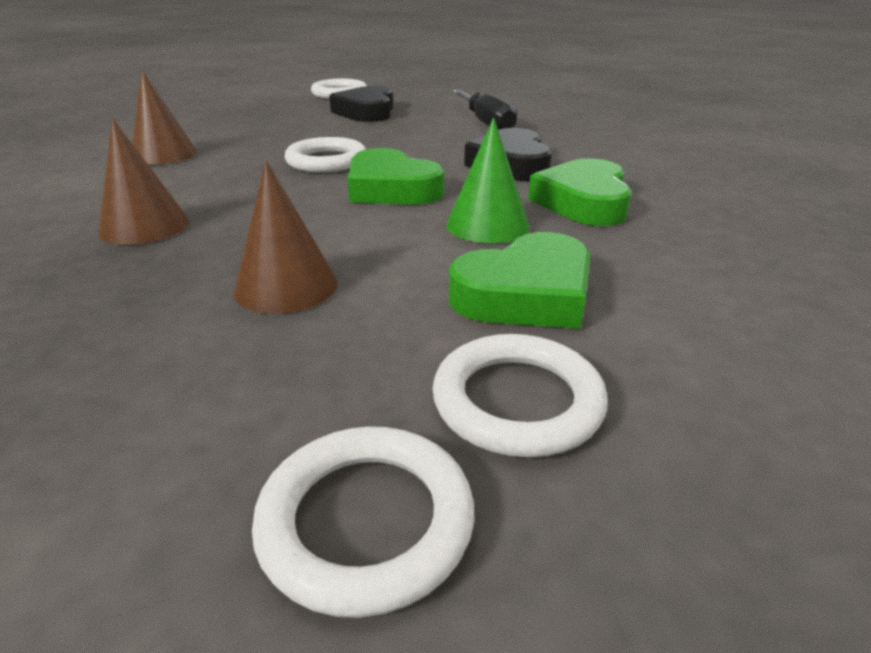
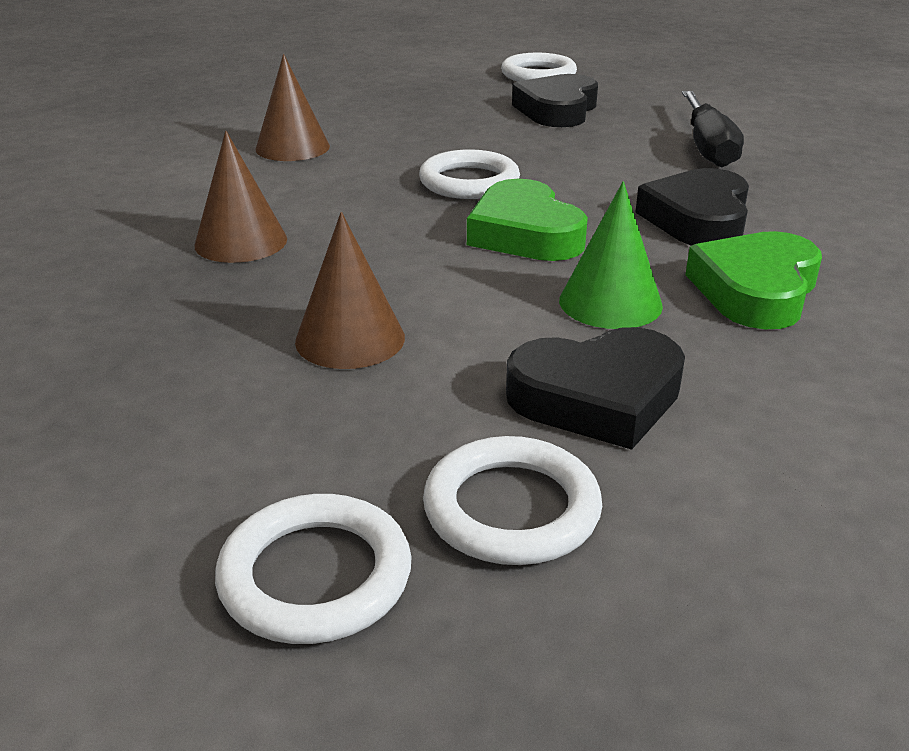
camera: 20 degrees right, 0 degrees up
(526, 294) = (597, 398): green heart -> black heart

